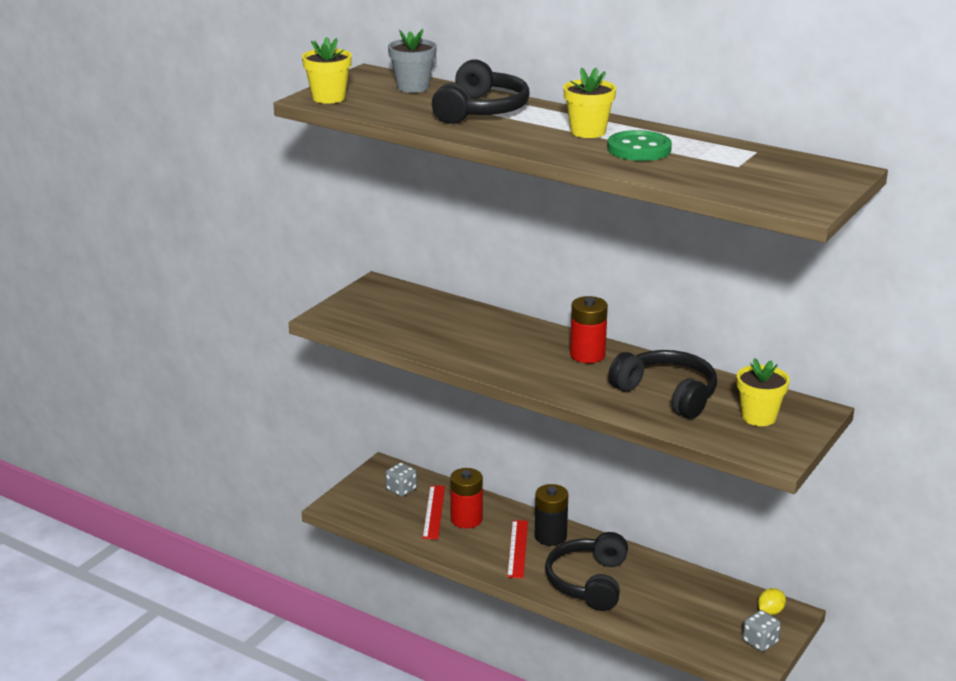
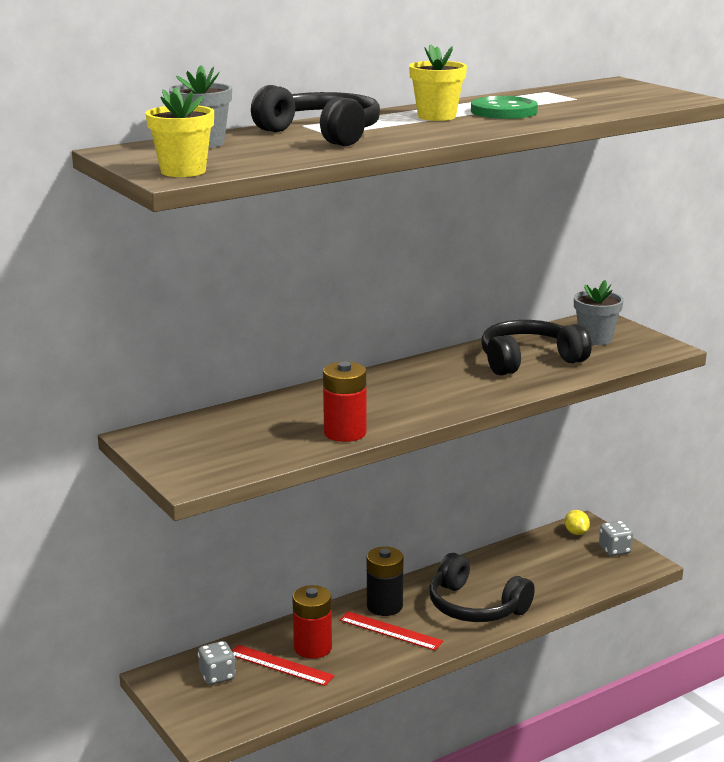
camera: 65 degrees left, 5 degrees down
(587, 355) = (423, 374): red battery -> red battery (345, 433)
(758, 417) = (595, 339): yellow flower pot -> grey flower pot

